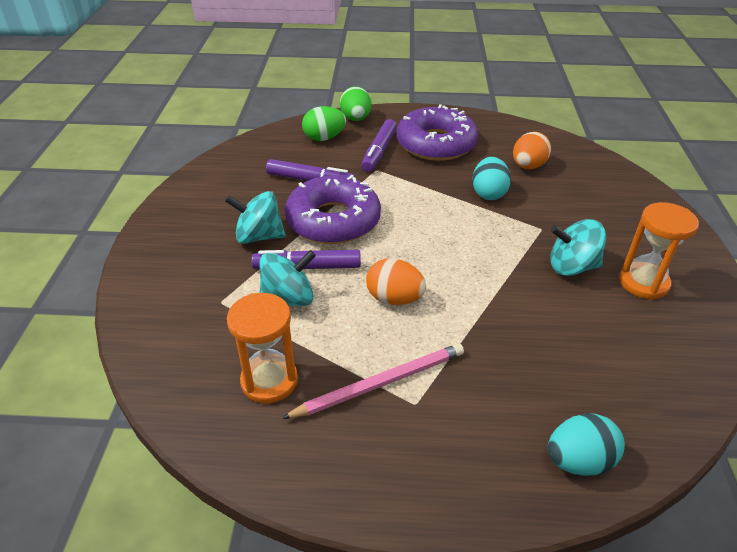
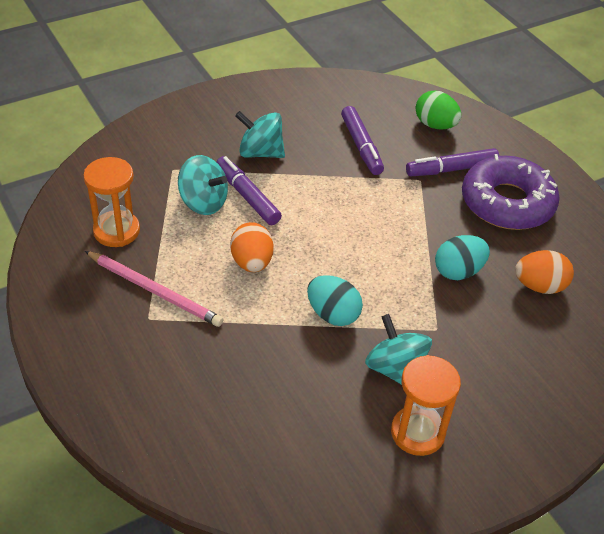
camera: 55 degrees right, 5 degrees up
(259, 236) = (260, 152): turquoise spinning top -> turquoise spinning top turned 45 degrees counterclockwise
(333, 220) = (319, 185): purple donut -> none
(356, 119) = (491, 130): green egg -> none
(578, 461) = (155, 435): turquoise egg -> turquoise egg (333, 314)

